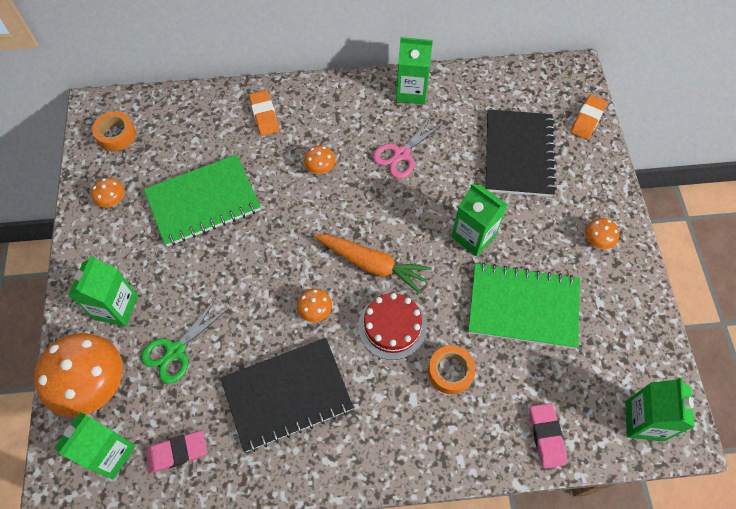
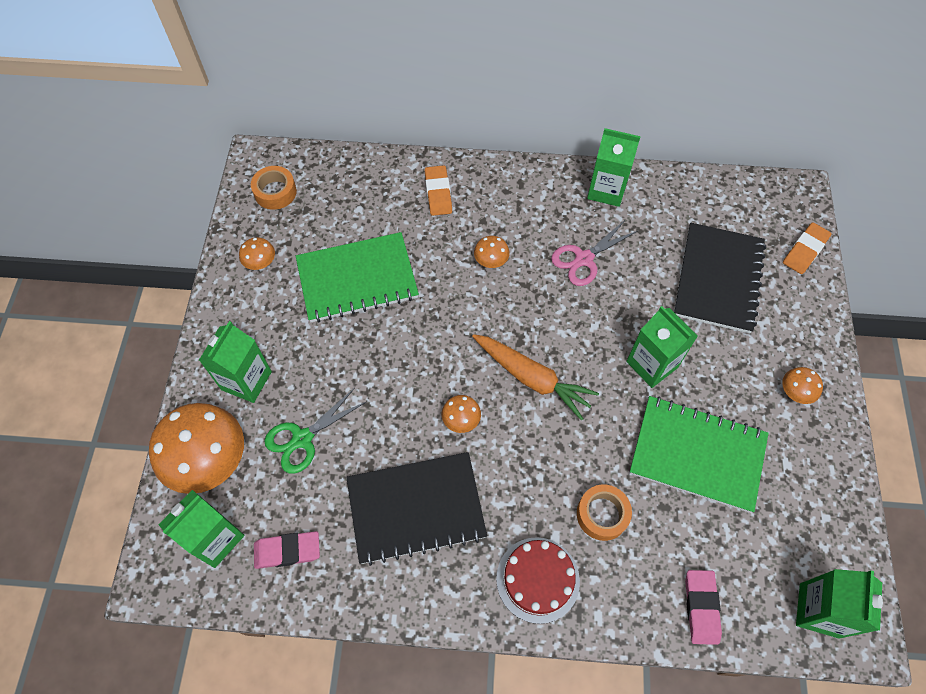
camera: 10 degrees right, 0 degrees up
(392, 326) = (544, 452): red cake -> red cake (538, 579)

